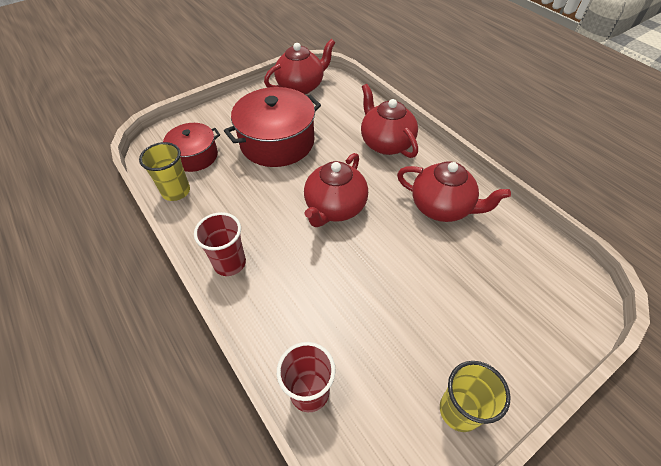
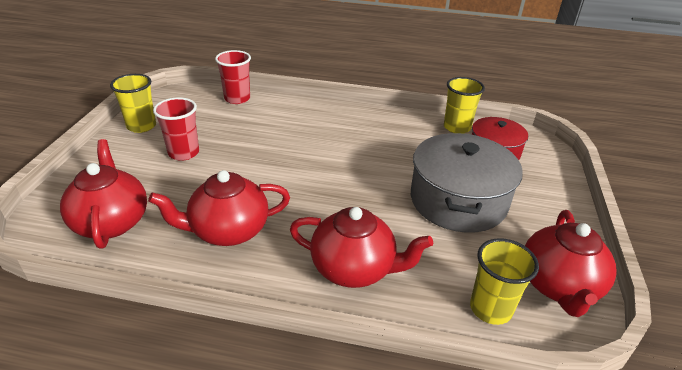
camera: 135 degrees right, 15 degrees down
(230, 263) = (353, 116): red cup -> red cup (183, 153)
(277, 142) = (458, 201): red pot -> grey pot
(335, 208) = (328, 178): red teapot -> red teapot (112, 222)
(344, 96) = (490, 309): none -> yellow cup

